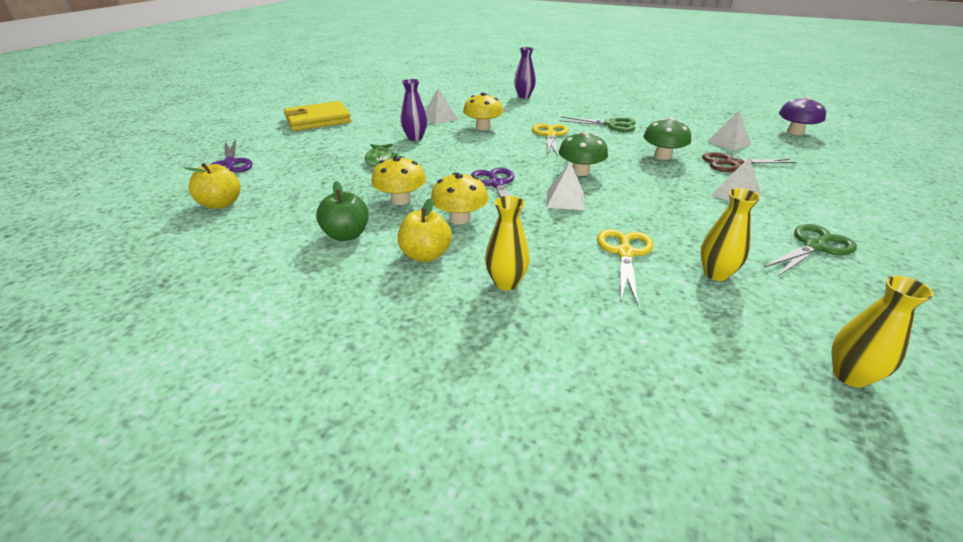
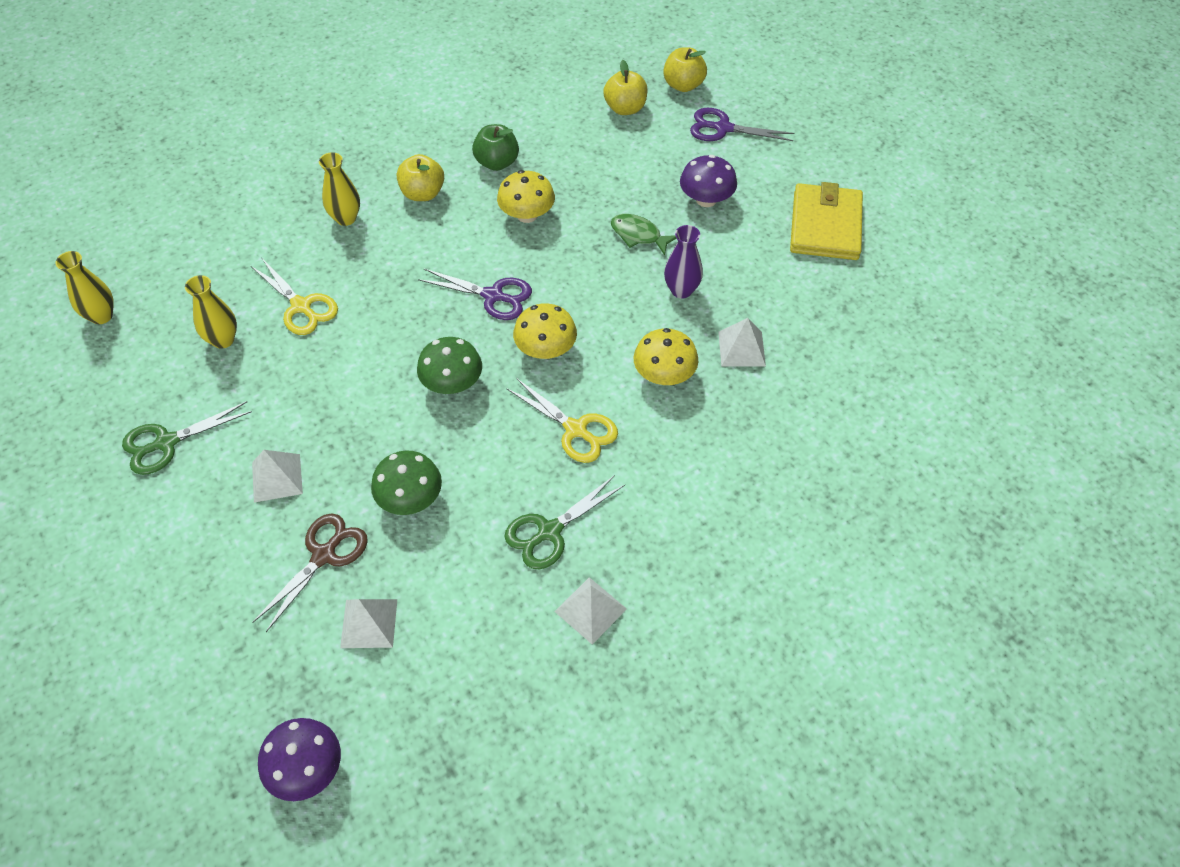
camera: 125 degrees right, 20 degrees up
(171, 190) = (683, 85): none -> yellow apple
(321, 150) = (706, 199): none -> purple mushroom
(460, 219) = (455, 237): yellow mushroom -> yellow mushroom (546, 349)
(524, 96) = (769, 513): purple vase -> none
(565, 200) = (412, 328): white pyramid -> white pyramid (590, 610)
(815, 246) = (166, 443): green scissors -> green scissors turned 60 degrees clockwise

